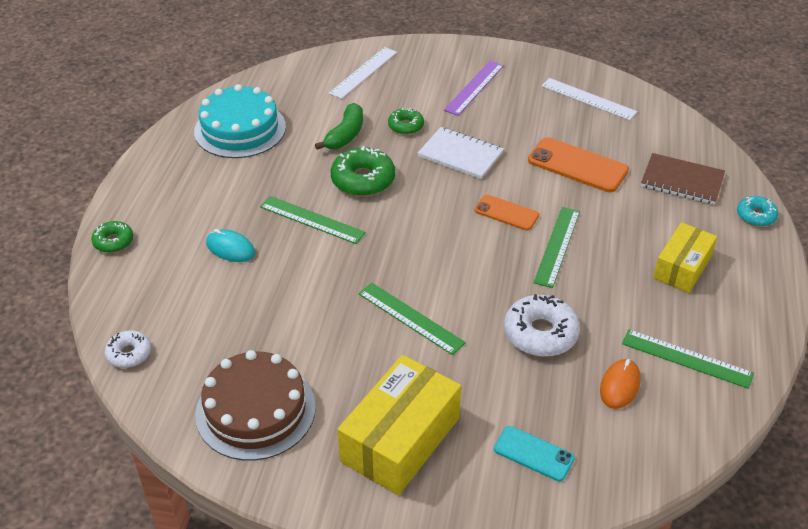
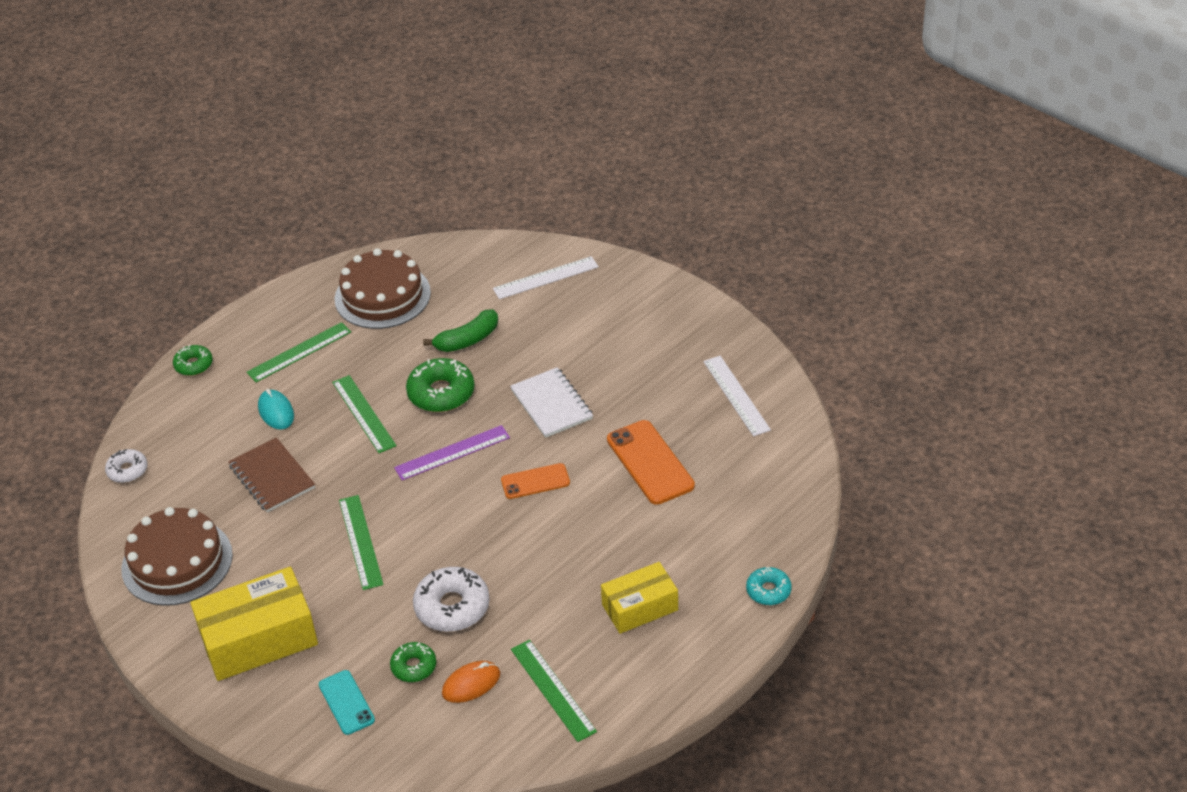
camera: 35 degrees right, 0 degrees up
(240, 129) = (382, 296): turquoise cake -> brown cake
(406, 126) = (530, 353): green donut -> green donut (414, 666)
(474, 87) = (635, 337): purple ruler -> purple ruler (452, 453)
(506, 213) = (535, 481): orange phone -> orange phone turned 75 degrees counterclockwise
(557, 246) = (548, 534): green ruler -> green ruler (299, 352)
(682, 181) = (735, 523): brown notebook -> brown notebook (272, 477)

